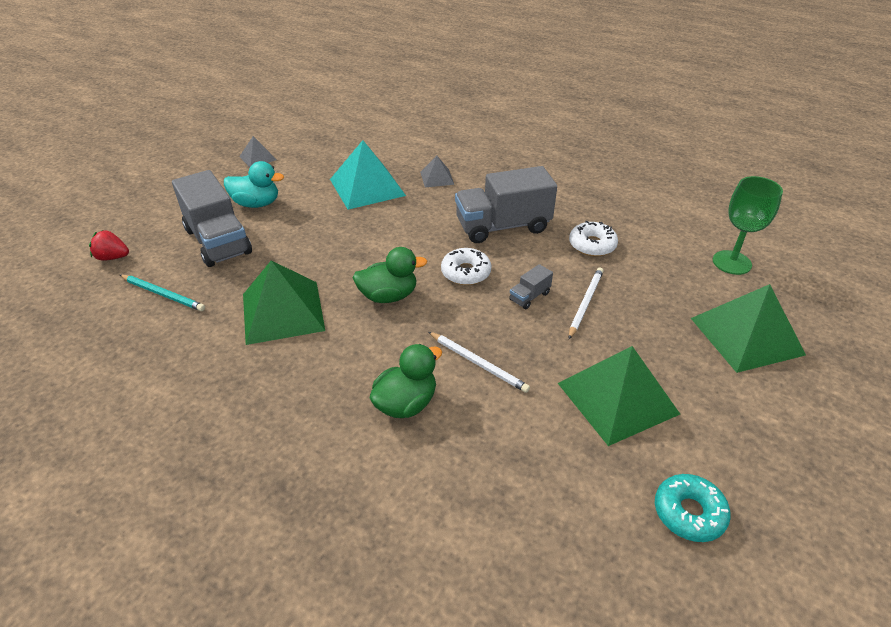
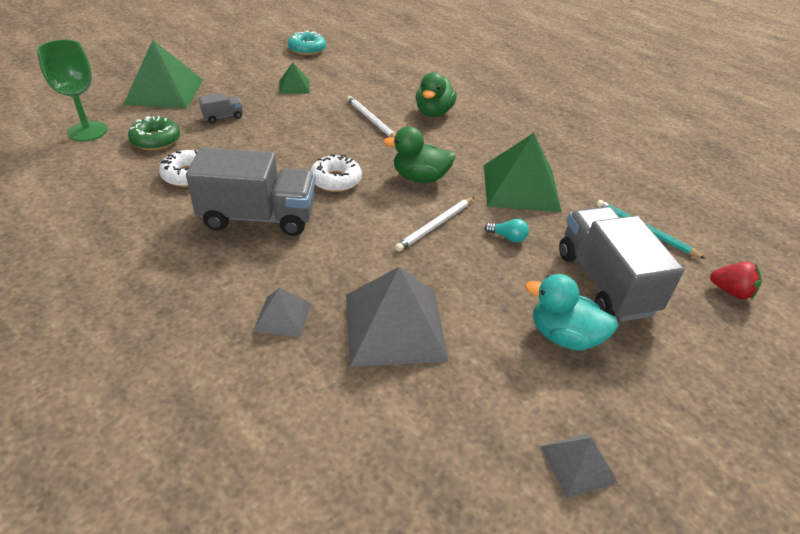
camera: 165 degrees left, 0 degrees up
(295, 258) = (508, 237): none -> turquoise light bulb
(367, 187) = (395, 326): turquoise pyramid -> grey pyramid
(406, 403) = (433, 113): green duck -> green duck turned 45 degrees counterclockwise
(529, 297) = (295, 149): grey truck -> grey truck (223, 117)
(585, 303) = (254, 134): white pencil -> white pencil (435, 225)
(617, 398) = (294, 86): green pyramid -> green pyramid, size x0.50
(663, 270) = (156, 140): none -> green donut

